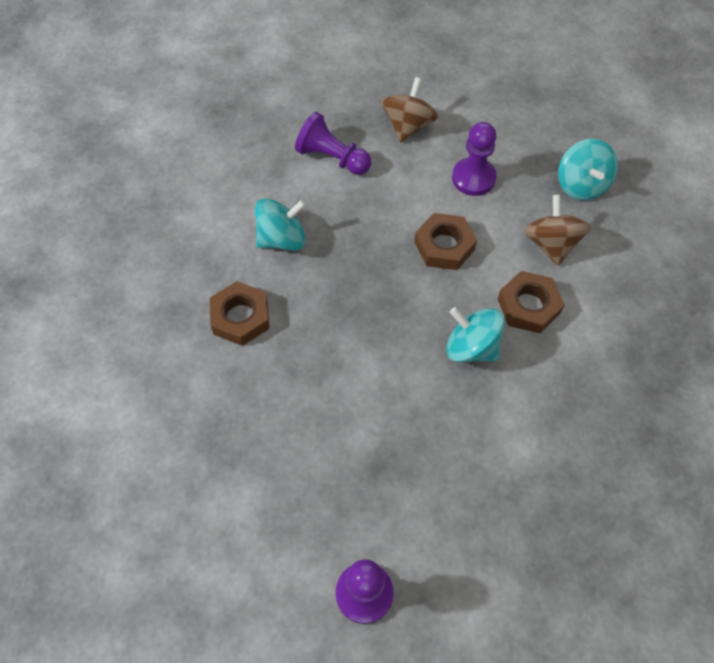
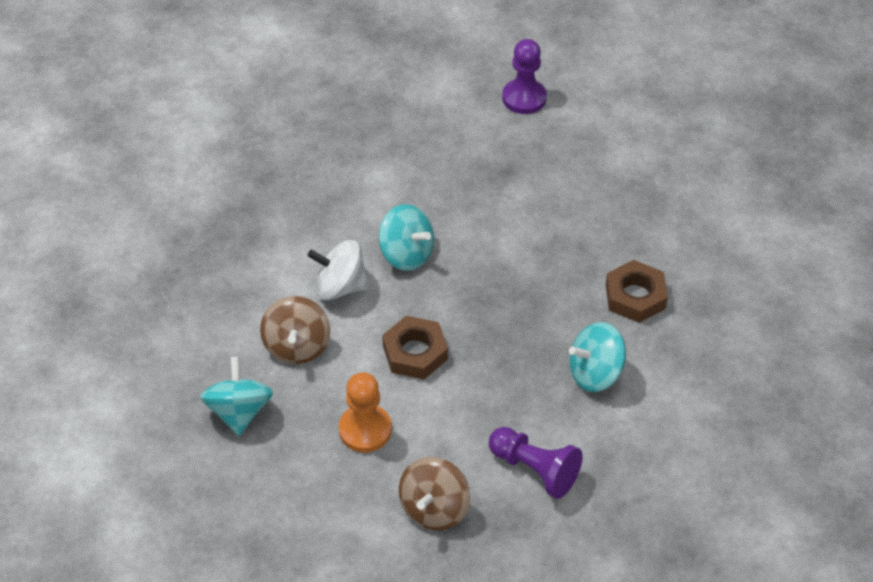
camera: 175 degrees left, 10 degrees down
(473, 178) = (365, 429): purple pawn -> orange pawn
(528, 306) = (340, 286): brown nut -> white spinning top

